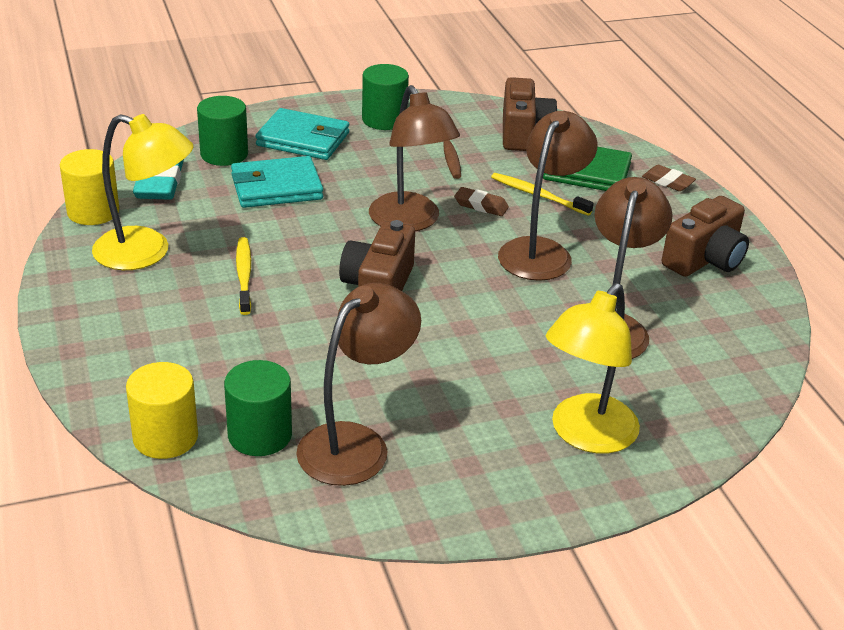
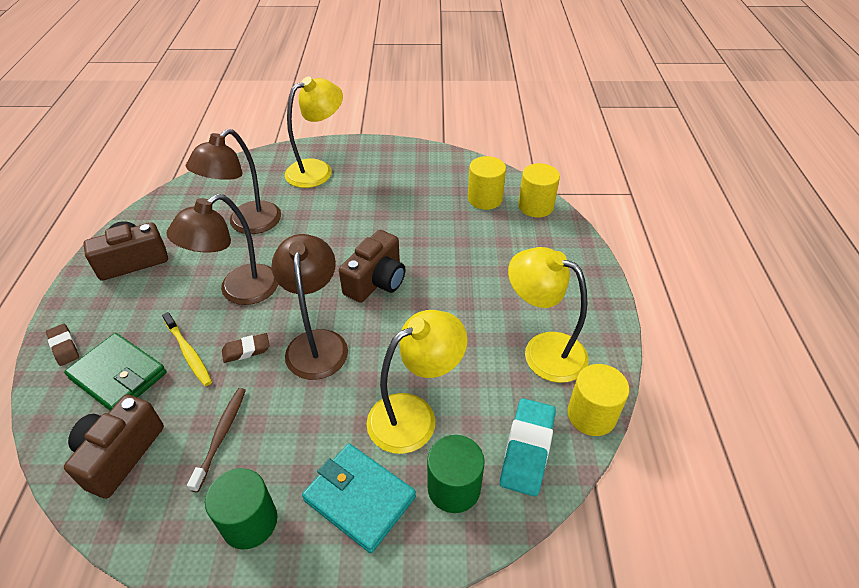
camera: 160 degrees left, 10 degrees up
(244, 275) = (469, 311): yellow toothbrush -> none
(260, 435) = (485, 199): green cylinder -> yellow cylinder
(276, 187) = (414, 415): turquoise wallet -> yellow lamp
(356, 443) = (436, 186): brown lamp -> none
(481, 205) = (246, 350): brown eraser -> brown eraser turned 60 degrees counterclockwise

